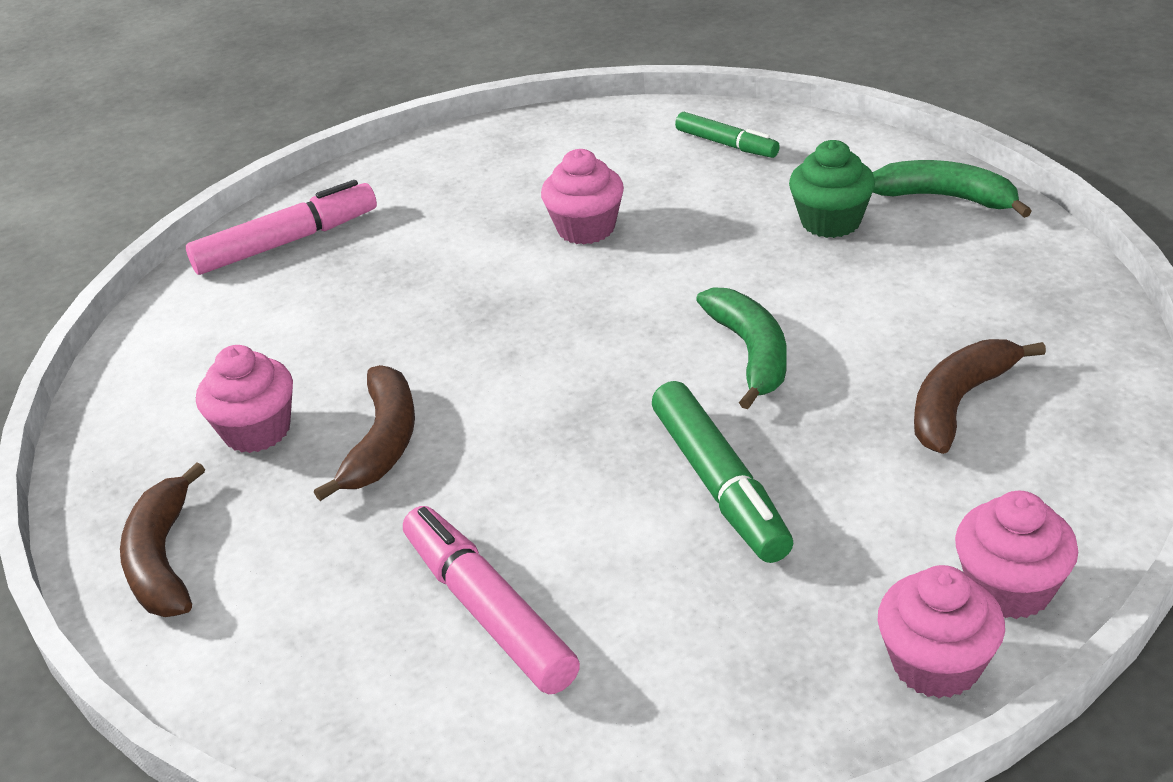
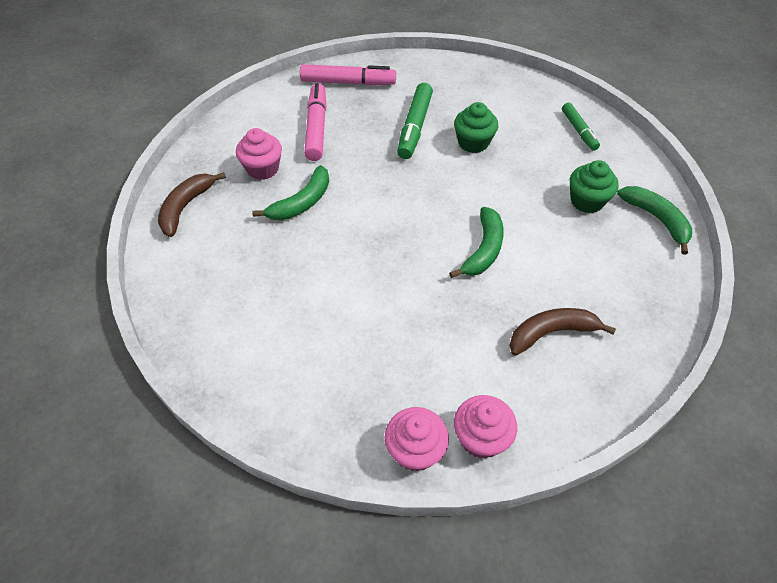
camera: 30 degrees right, 15 degrees up
(383, 442) = (301, 203): brown banana -> green banana
(488, 611) = (272, 305): pink marker -> pink marker (316, 128)
(586, 228) = (473, 143): pink cupcake -> green cupcake
(719, 484) = (409, 306): green marker -> green marker (414, 127)

